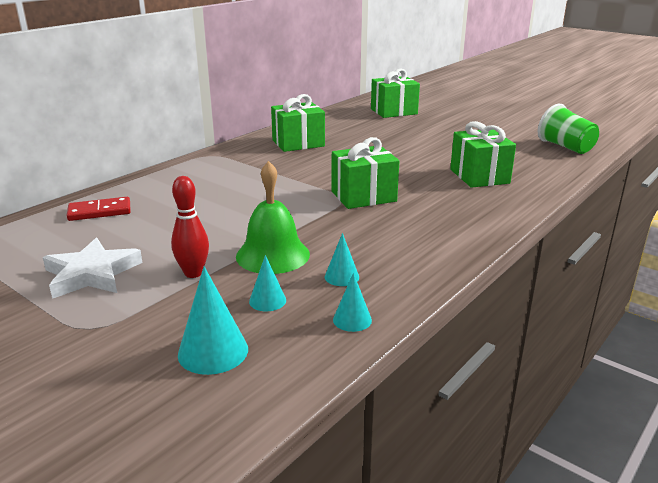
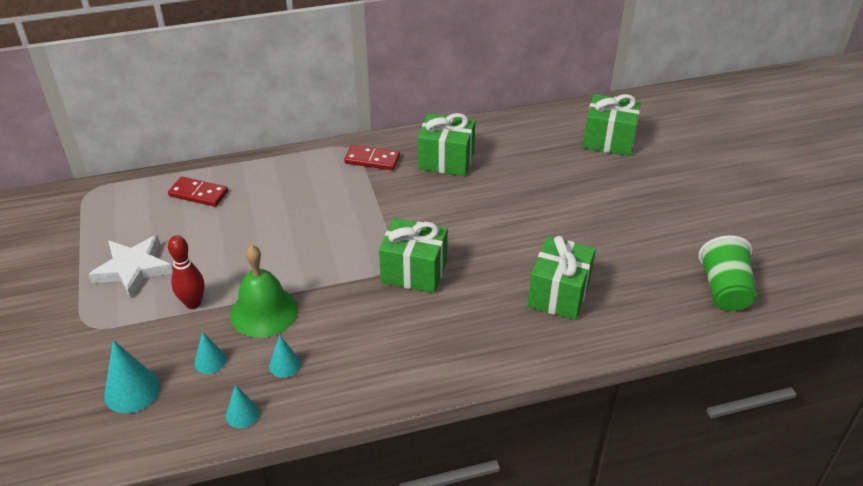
camera: 35 degrees right, 15 degrees up
(239, 156) = (372, 160): none -> red domino

